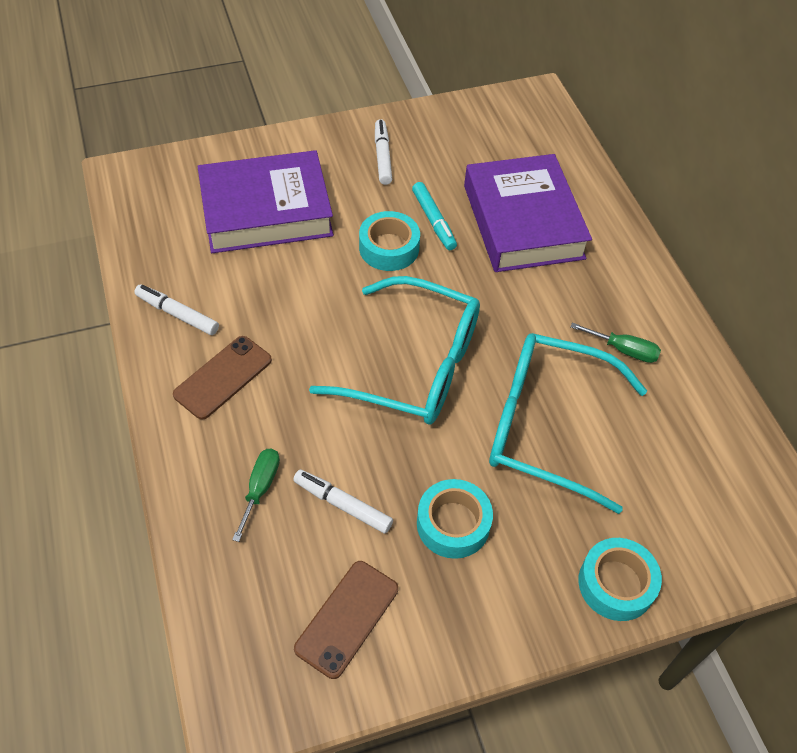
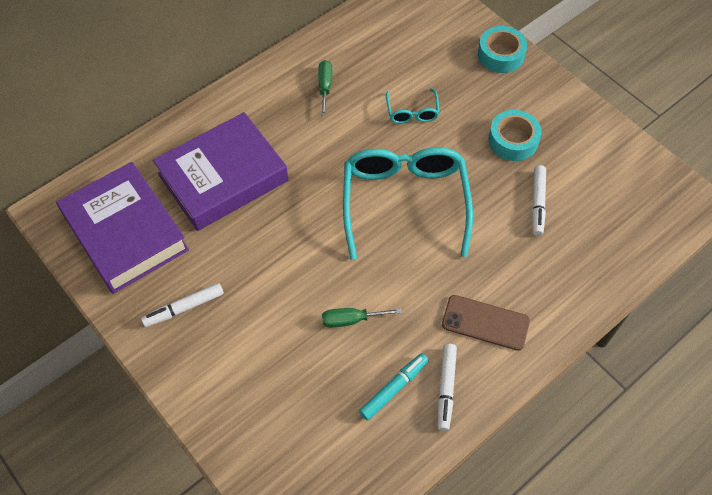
camera: 110 degrees left, 5 degrees up
(260, 488) = (556, 255): green screwdriver -> green screwdriver (351, 320)
(266, 211) = (296, 376): purple book -> purple book (125, 233)
(347, 618) = (606, 172): brown phone -> none
(389, 248) = (296, 261): turquoise tape -> none
(434, 221) = (250, 239): turquoise marker -> turquoise marker (394, 388)
(548, 427) = (412, 112): turquoise glasses -> turquoise glasses, size x0.45

